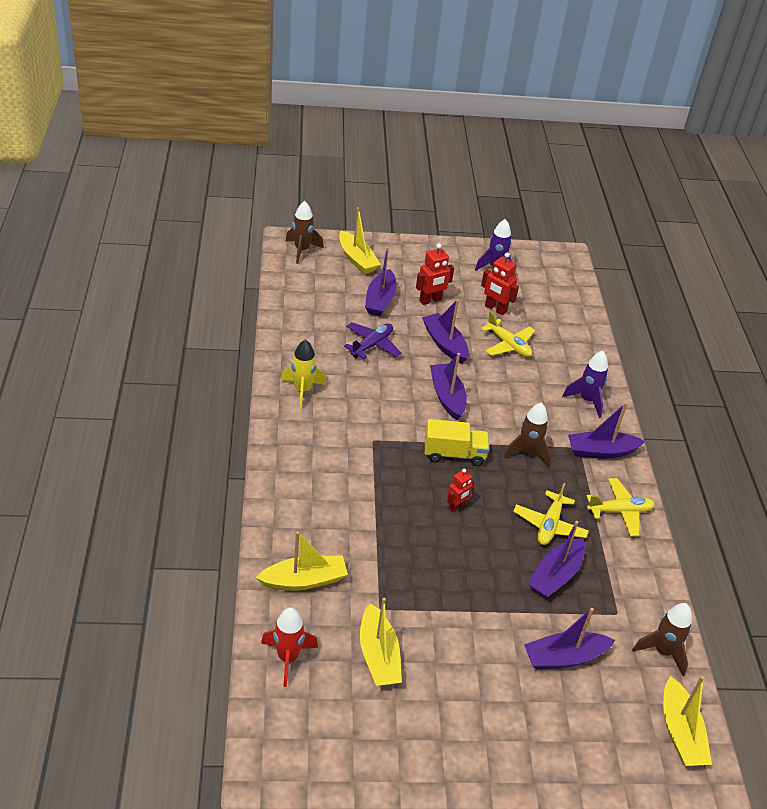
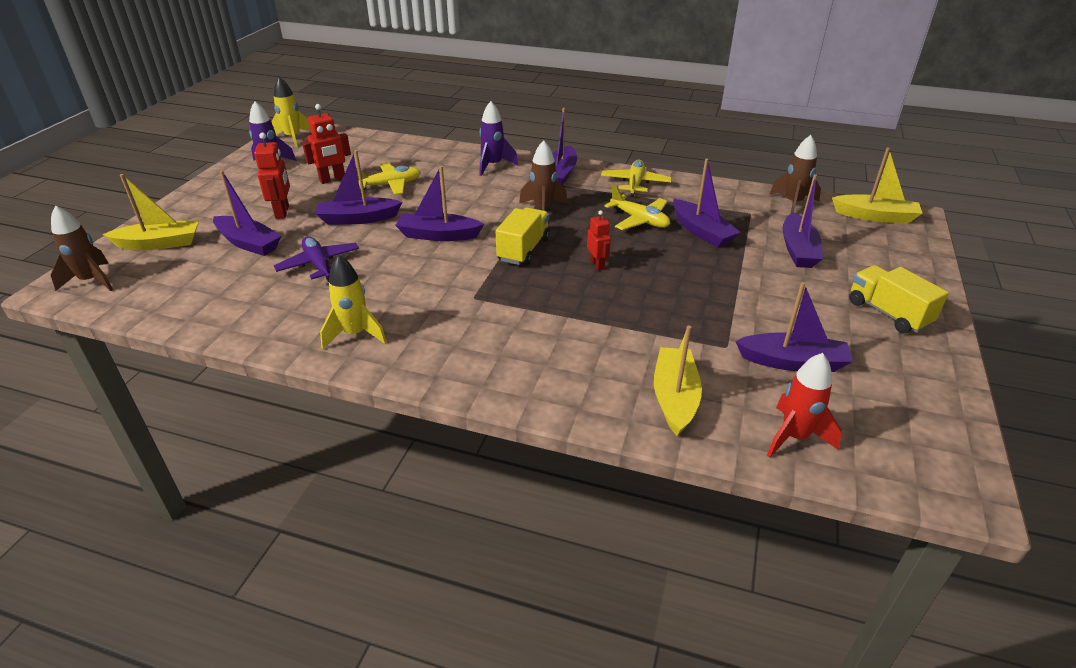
camera: 65 degrees left, 5 degrees down
(378, 655) = (793, 362): yellow boat -> purple boat
(486, 732) = (888, 313): none -> yellow truck
(549, 261) = (293, 138): none -> yellow rocket

